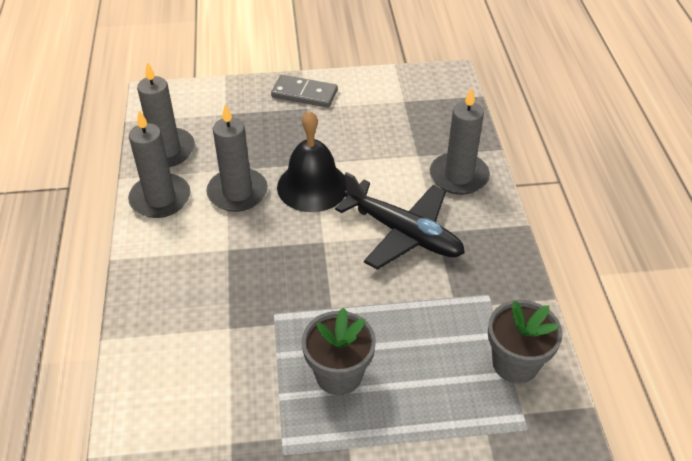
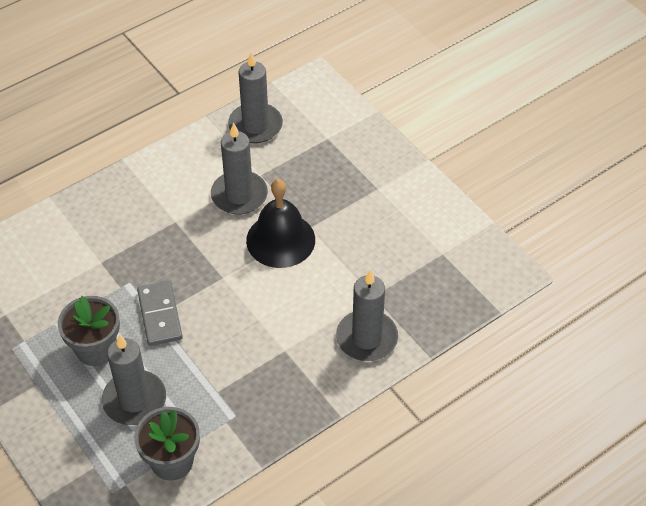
camera: 60 degrees right, 5 degrees up
(160, 198) = (200, 152): grey candle -> grey candle (134, 400)
(304, 94) = (395, 177): grey domino -> grey domino (159, 315)
(403, 233) = (267, 327): black plane -> none

